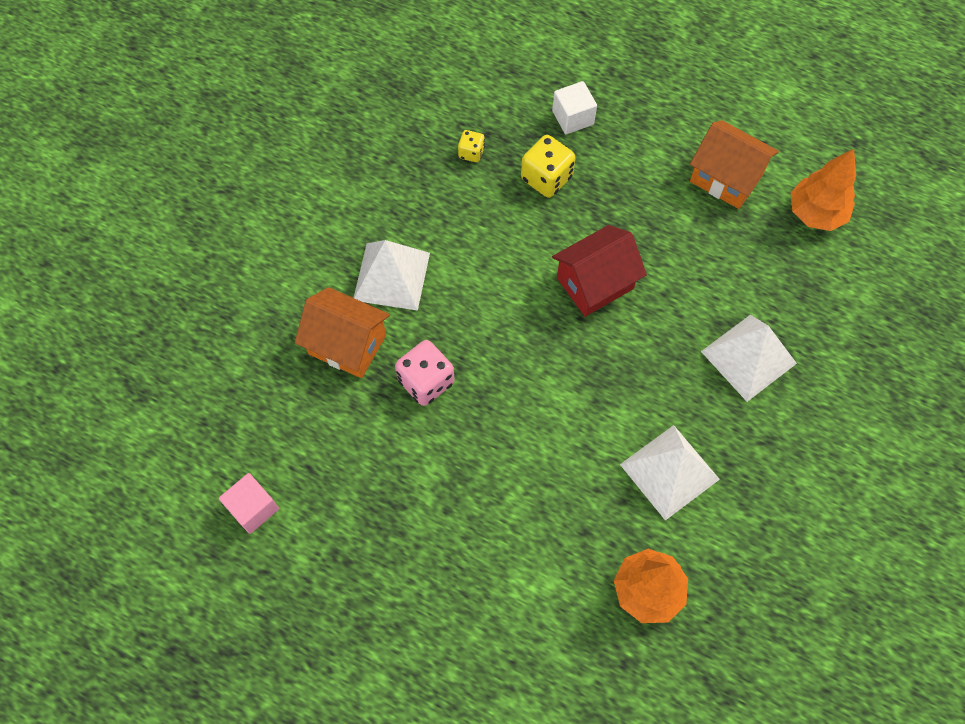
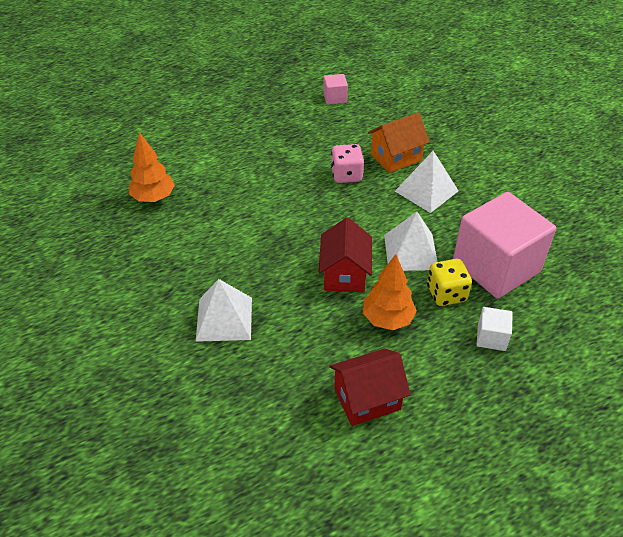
camera: 125 degrees right, 20 degrees down
(471, 153) = (496, 267): yellow dice -> pink cube
(669, 471) = (199, 240): white pyramid -> white pyramid (410, 252)
(726, 178) = (367, 399): orange house -> red house
(815, 213) = (289, 438): orange tree -> orange tree (387, 319)

